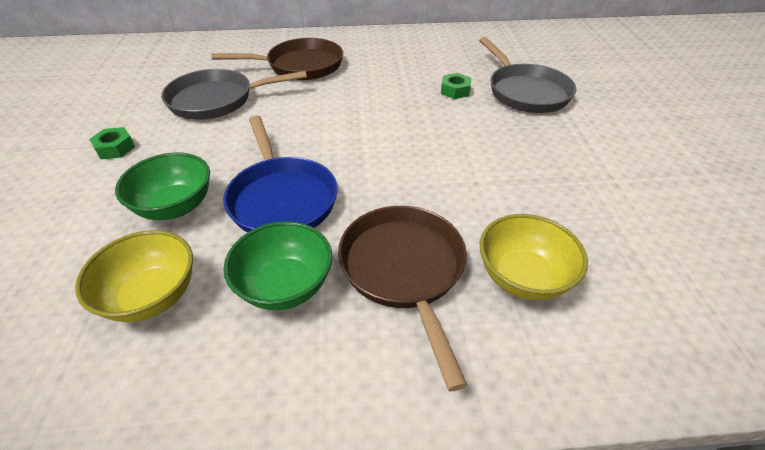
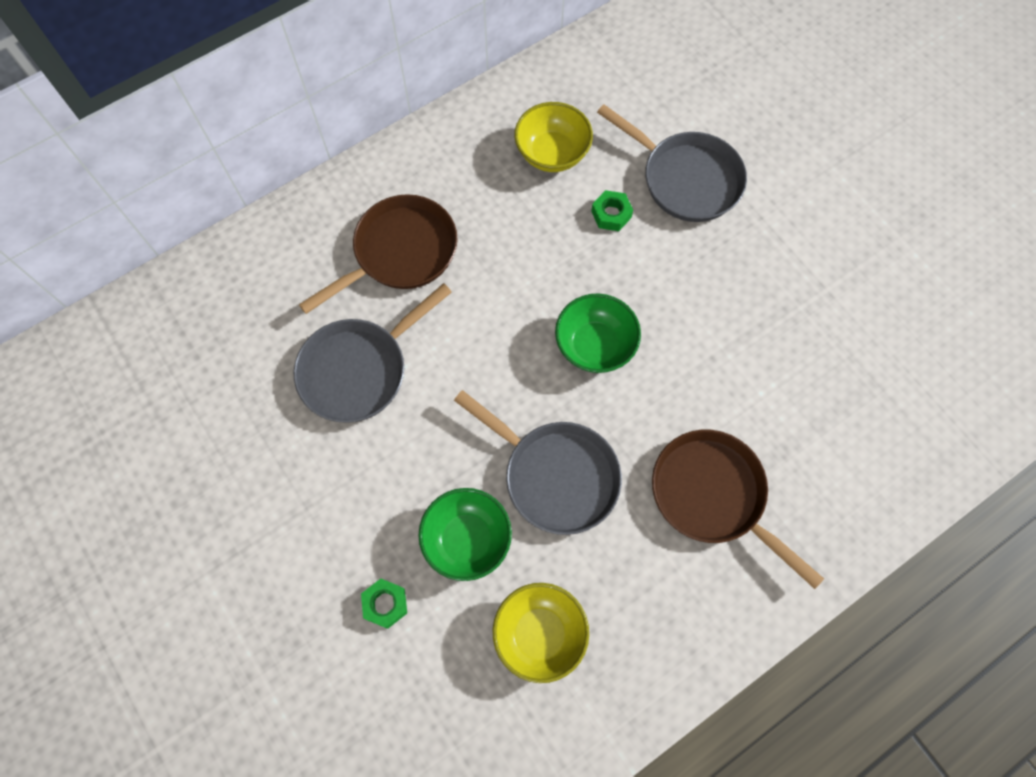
camera: 30 degrees left, 25 degrees up
(115, 148) = (325, 504): green nut -> green nut (385, 604)
(281, 198) = (555, 475): blue pan -> grey pan
(285, 286) = (634, 564): green bowl -> green bowl (595, 345)
(523, 277) = (803, 451): yellow bowl -> yellow bowl (552, 153)

